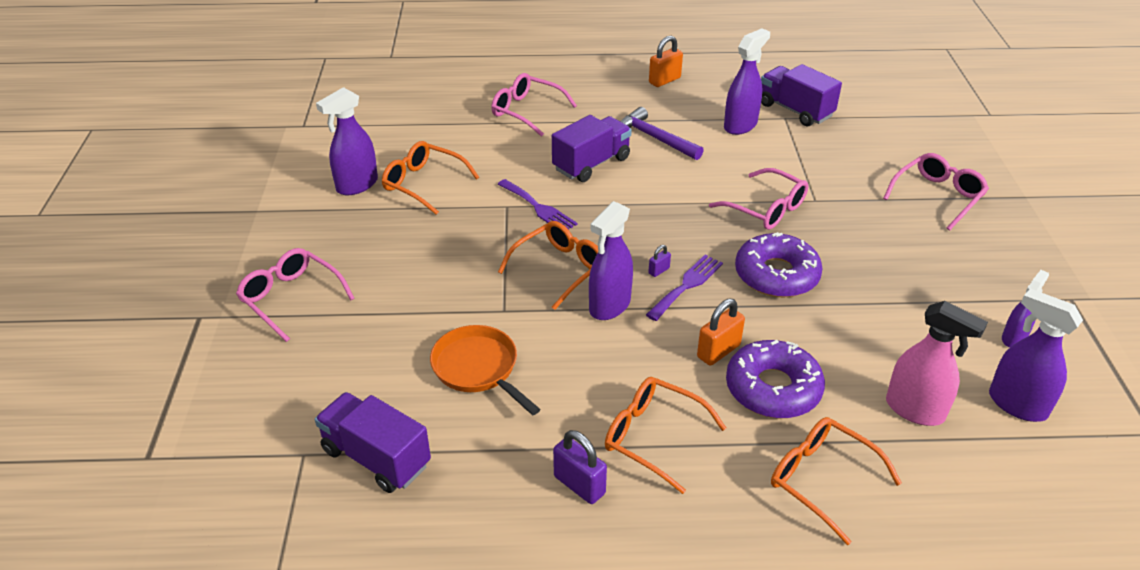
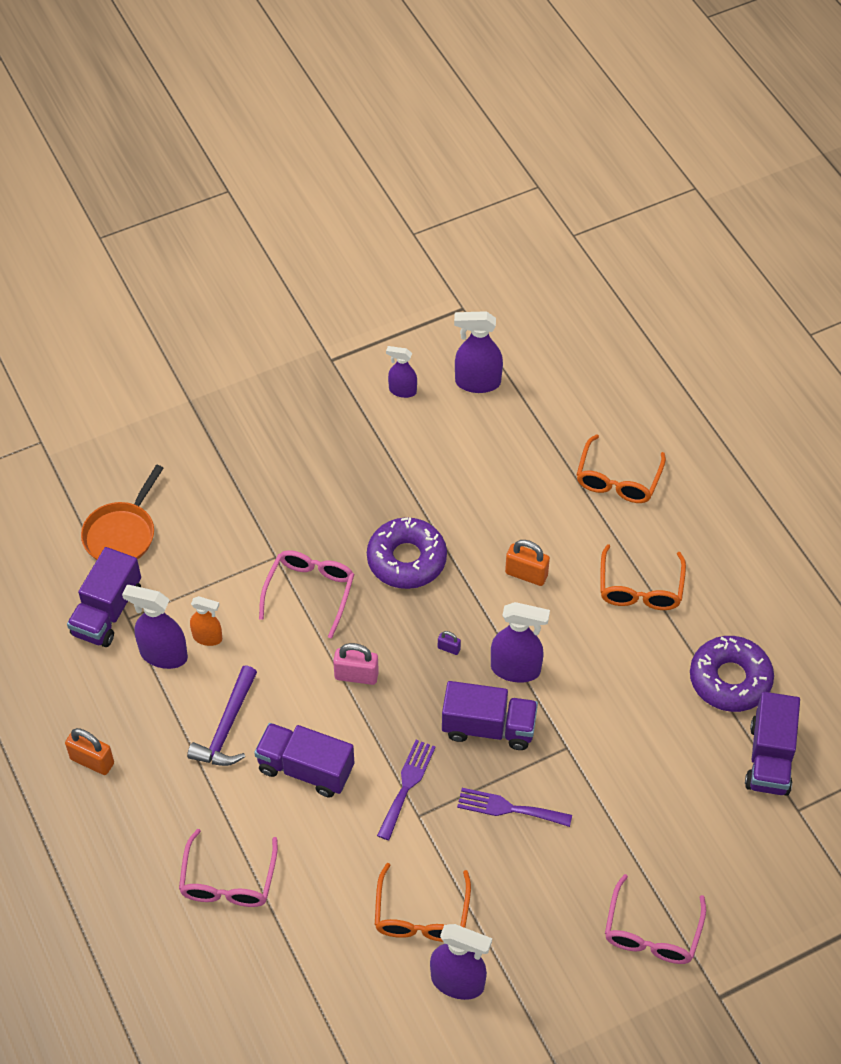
camera: 115 degrees left, 15 degrees up
(478, 368) = (643, 734): orange pan -> orange pan (122, 534)
(559, 269) = (488, 727): orange glasses -> purple truck
(579, 485) = (710, 617): purple padlock -> none
(662, 211) = (356, 675): none -> pink padlock
(687, 285) = (457, 621): purple fork -> purple fork (508, 808)
(746, 148) = (207, 637): none -> orange spray bottle
(773, 388) = (546, 528): purple donut -> purple donut (730, 679)
(915, 410) = (518, 439): pink spray bottle -> none
(937, 196) = (221, 464): pink glasses -> none
(1016, 404) = (477, 382): purple spray bottle -> purple spray bottle turned 75 degrees clockwise

